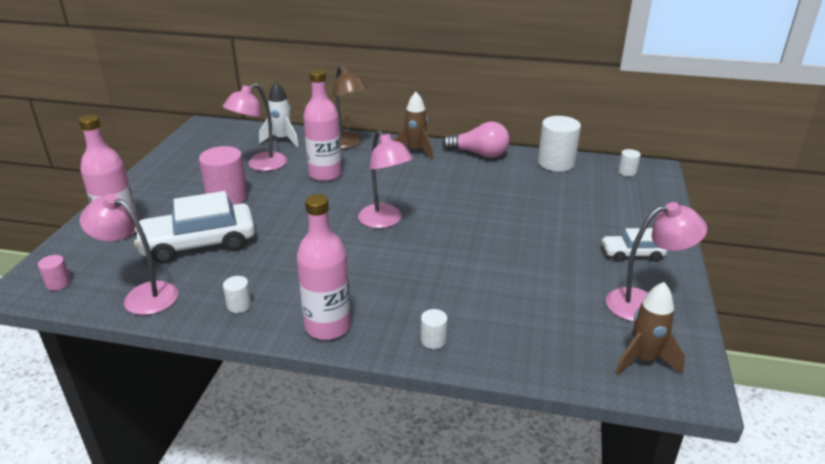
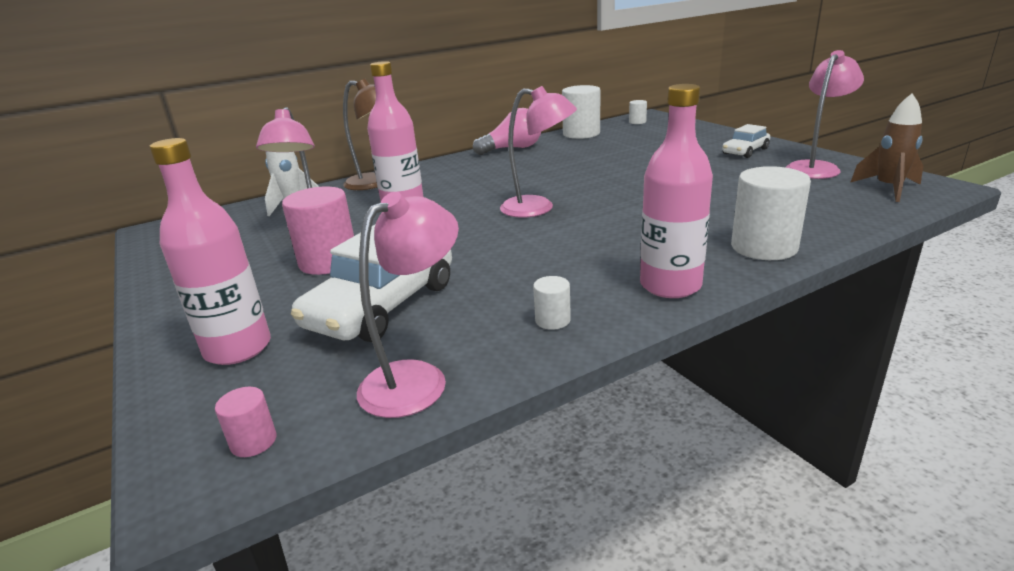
camera: 40 degrees left, 5 degrees down
(142, 295) = (417, 379): pink lamp -> pink lamp turned 150 degrees clockwise
(415, 151) = (454, 165): brown rocket -> none
(433, 340) = (764, 247): white cylinder -> white cylinder, size x2.09

